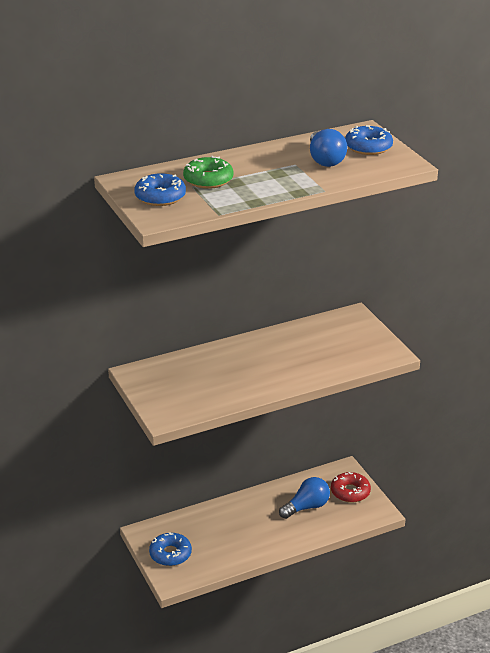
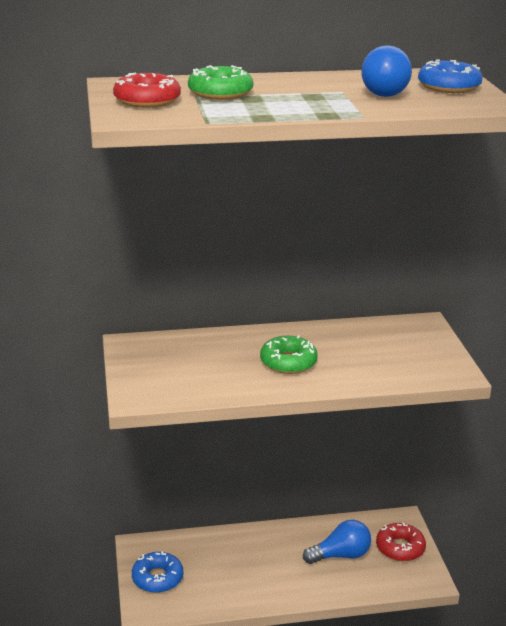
camera: 15 degrees right, 5 degrees down
(160, 197) = (147, 100): blue donut -> red donut
(265, 367) = (288, 362): none -> green donut

